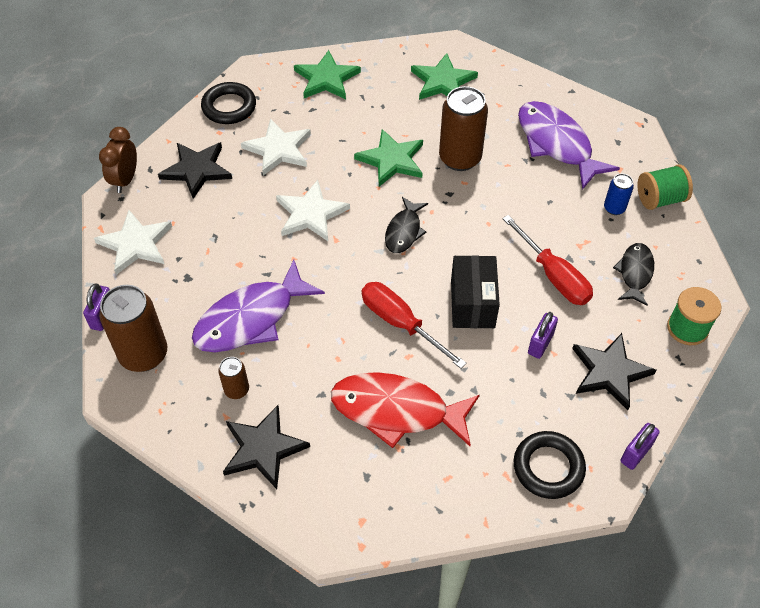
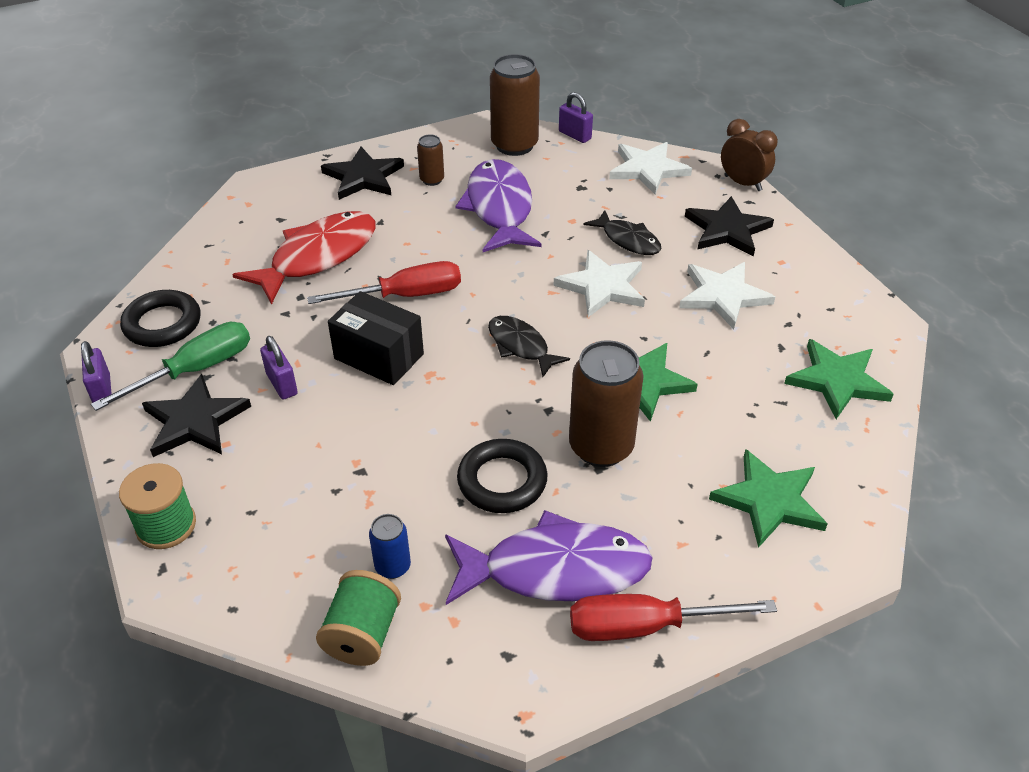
camera: 120 degrees right, 10 degrees down
(229, 107) = (823, 281): black ring -> black ring (502, 481)
(553, 276) = (350, 441): red screwdriver -> red screwdriver (644, 626)
(571, 407) = (195, 370): none -> green screwdriver
(635, 273) = (282, 523): black fish -> black fish (628, 240)

